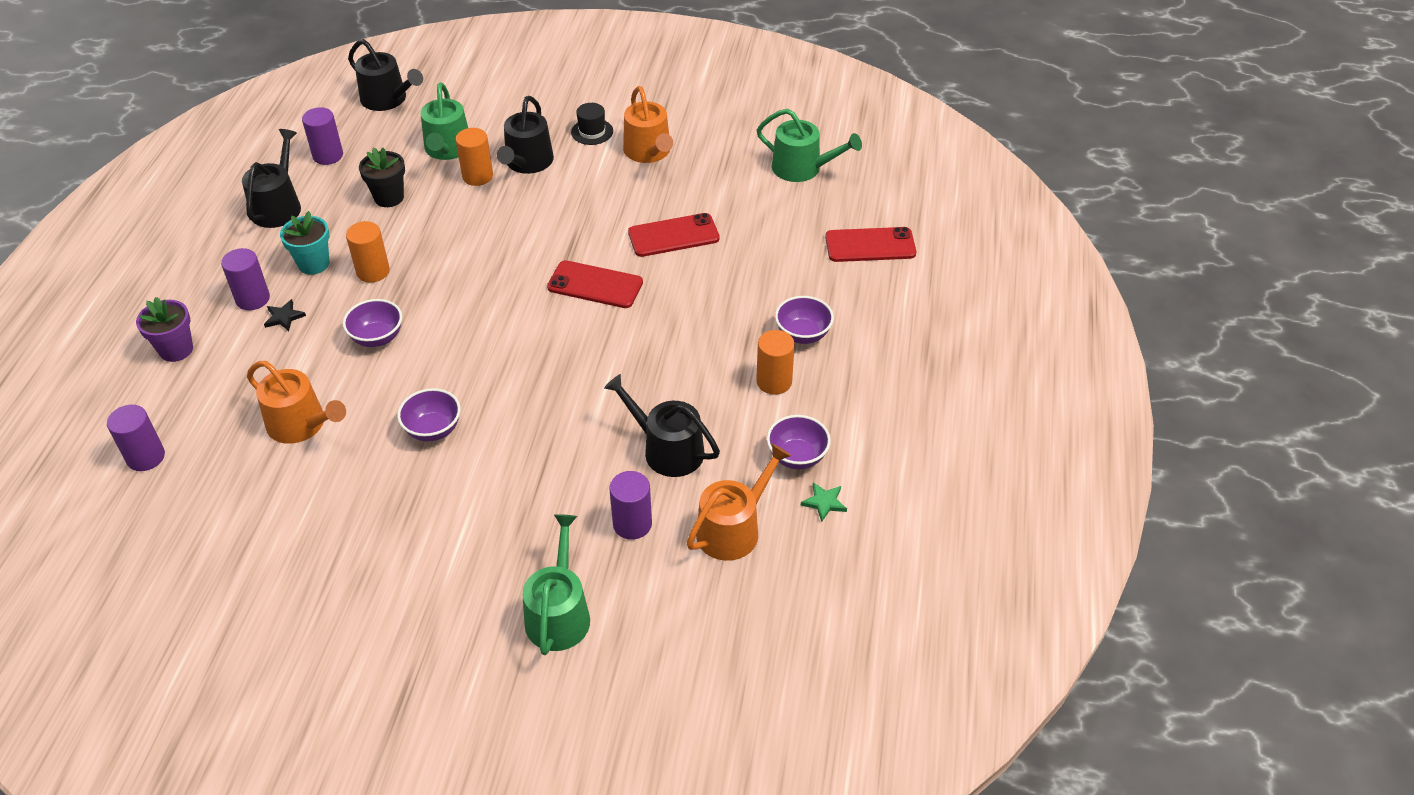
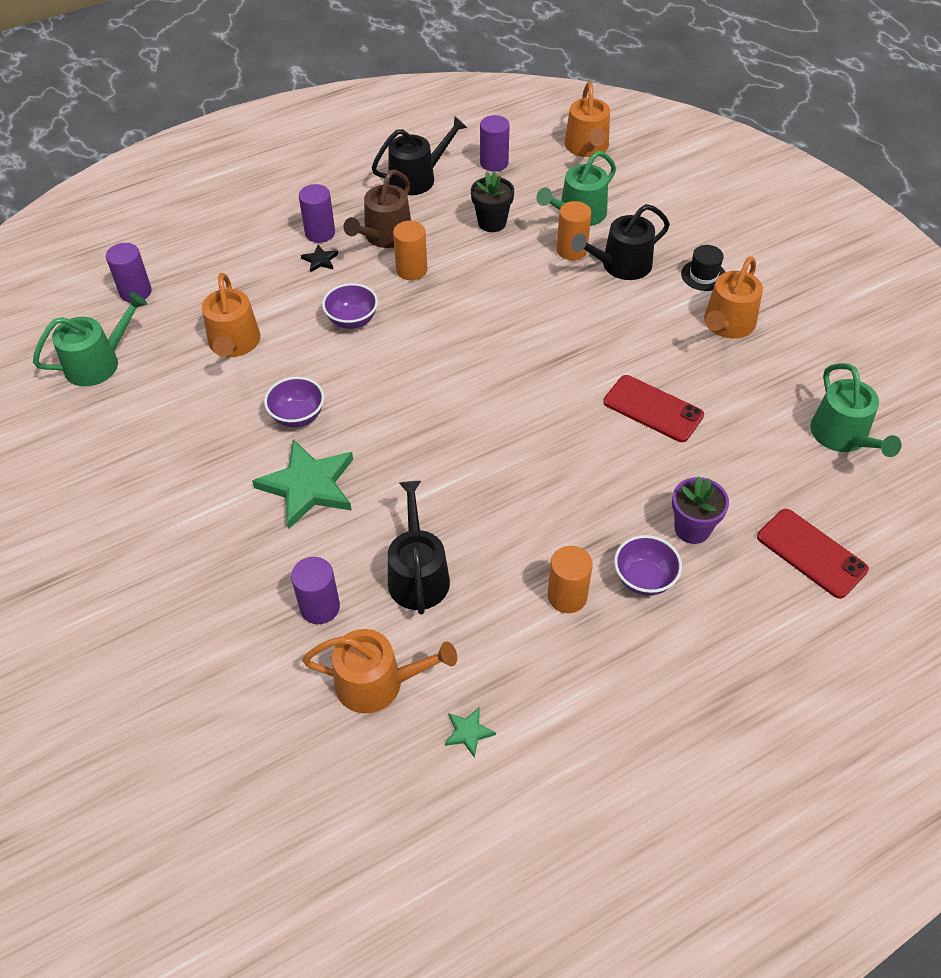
camera: 50 degrees right, 5 degrees up
(176, 350) = (238, 234): purple flower pot -> purple flower pot (692, 529)
(314, 264) = (384, 236): turquoise flower pot -> brown watering can
(388, 99) = (587, 147): black watering can -> orange watering can
(511, 464) = (308, 486): none -> green star
(559, 613) = (192, 623): green watering can -> green watering can (98, 363)
(595, 285) = (541, 400): red phone -> none
(797, 457) = (500, 674): purple bowl -> none

